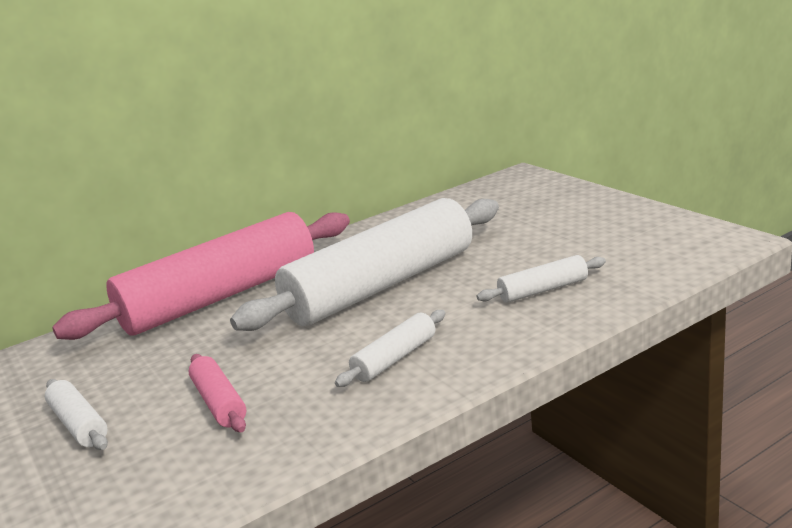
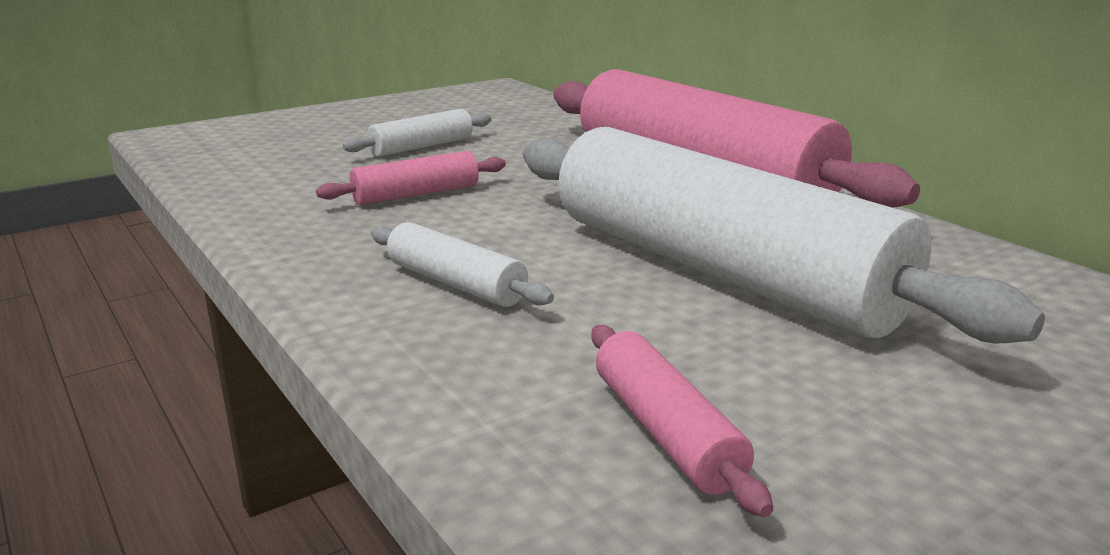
camera: 85 degrees right, 0 degrees up
(543, 290) = (666, 432): white rolling pin -> pink rolling pin

